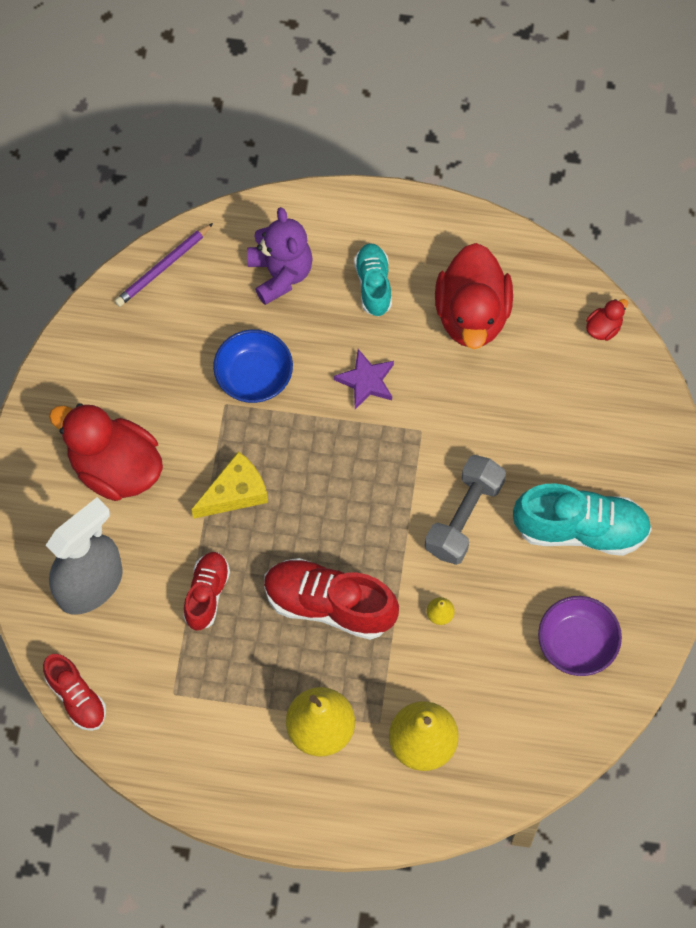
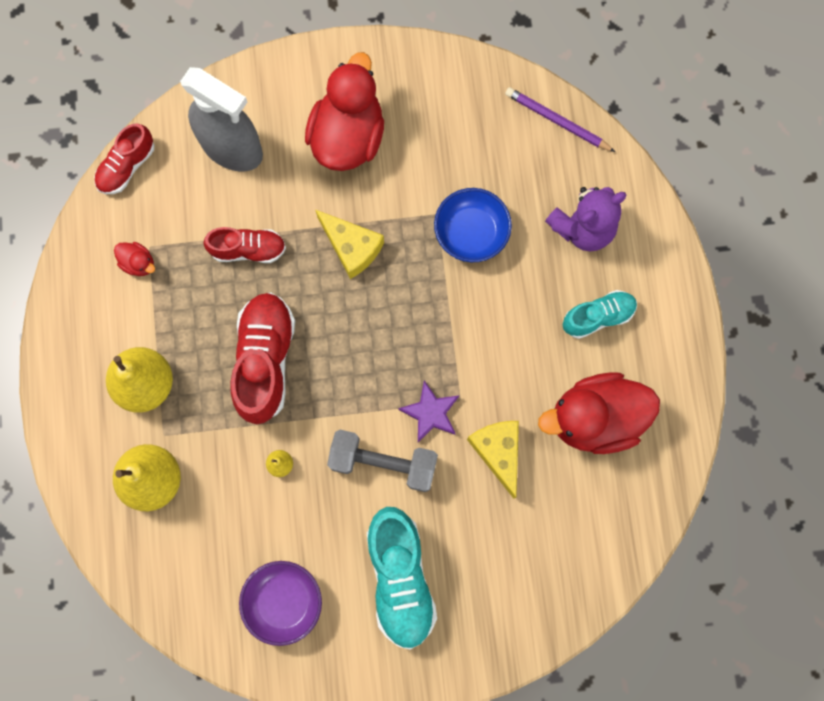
camera: 75 degrees right, 10 degrees up
(366, 381) = (496, 336): purple star -> purple star (430, 413)
(481, 409) = (498, 452): none -> yellow cheese
(603, 328) = (619, 552): red duck -> red duck (138, 263)

